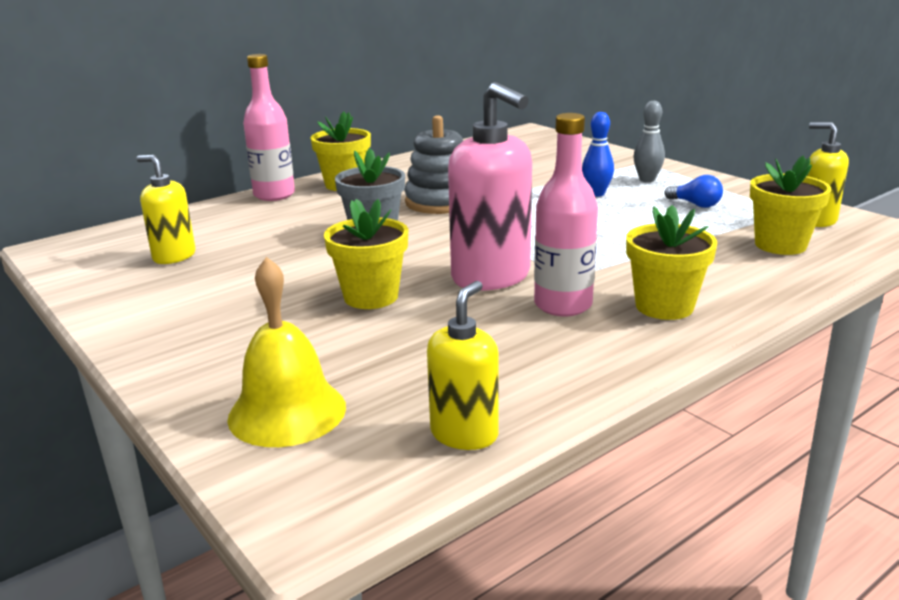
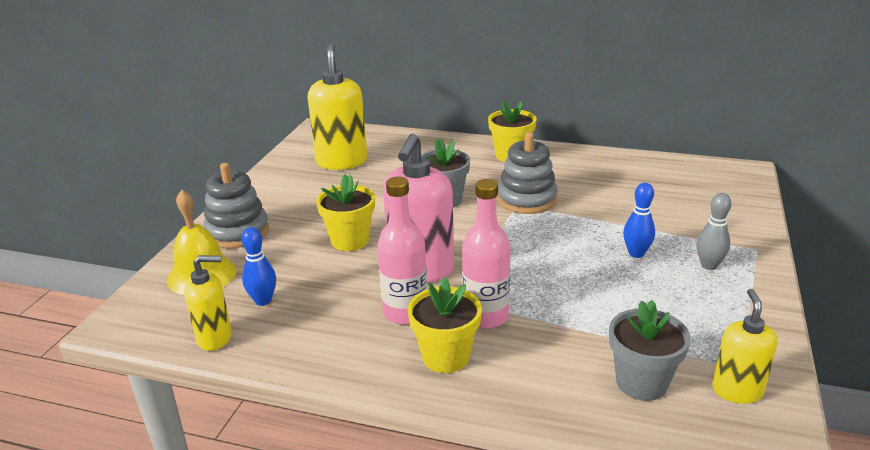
camera: 55 degrees right, 5 degrees up
(174, 256) = (341, 161): yellow soap dispenser -> yellow soap dispenser, size x1.71
(217, 360) = (237, 232): none -> grey stacking toy
(274, 195) = (462, 144): pink bottle -> pink bottle (485, 316)
(423, 380) = (263, 300): none -> blue bowling pin
(695, 204) = (681, 309): blue light bulb -> none
(780, 245) = (641, 382): yellow flower pot -> grey flower pot

